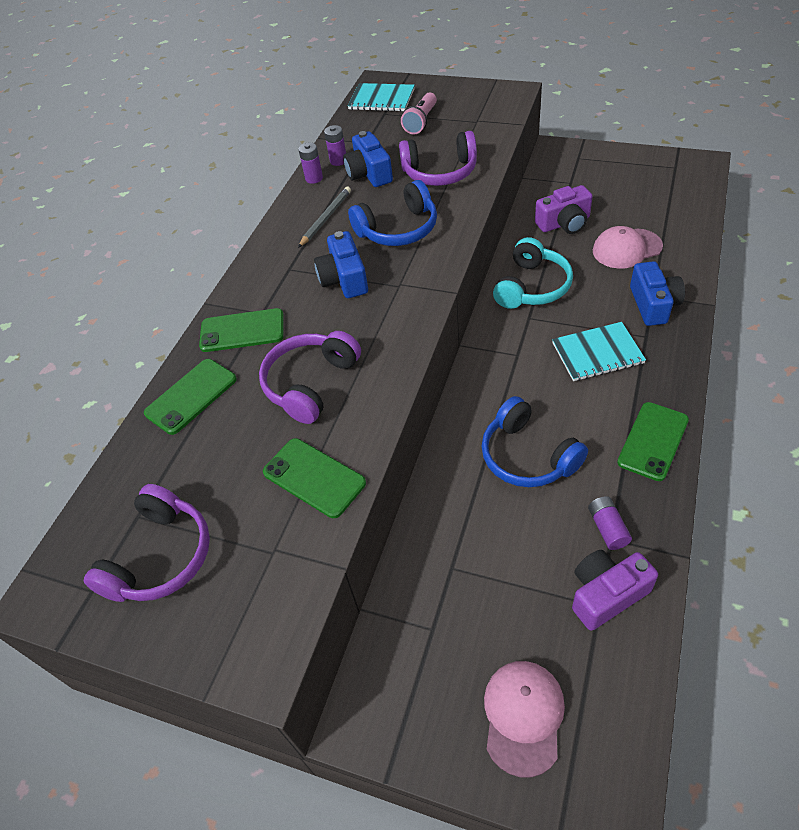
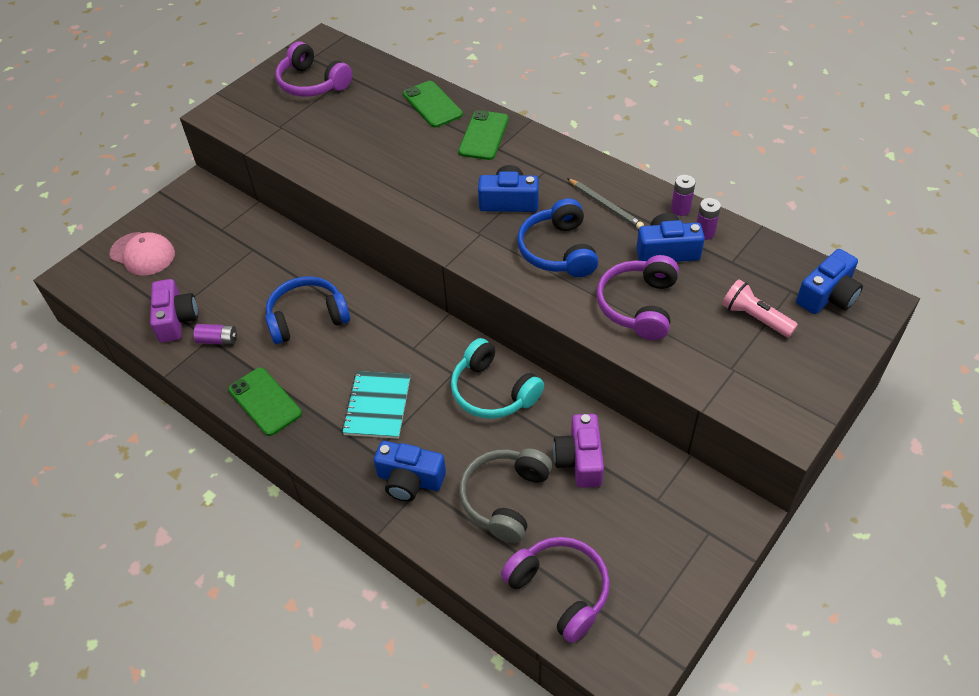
camera: 105 degrees right, 0 degrees up
(310, 383) = (402, 162): purple headphones -> purple headphones (560, 590)
(314, 477) = (319, 151): green phone -> none
(381, 99) = (827, 296): turquoise notebook -> blue camera
(626, 249) = (505, 498): pink cap -> grey headphones

